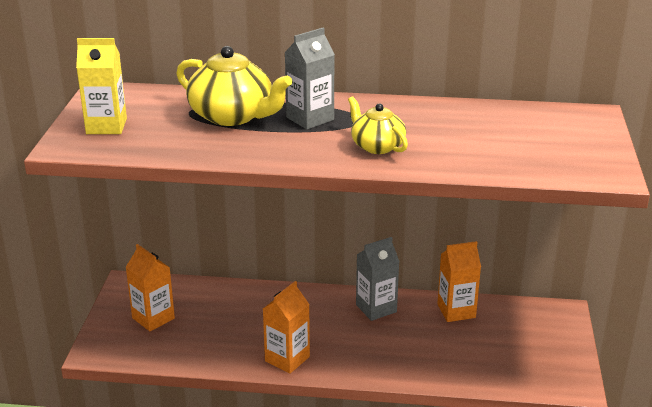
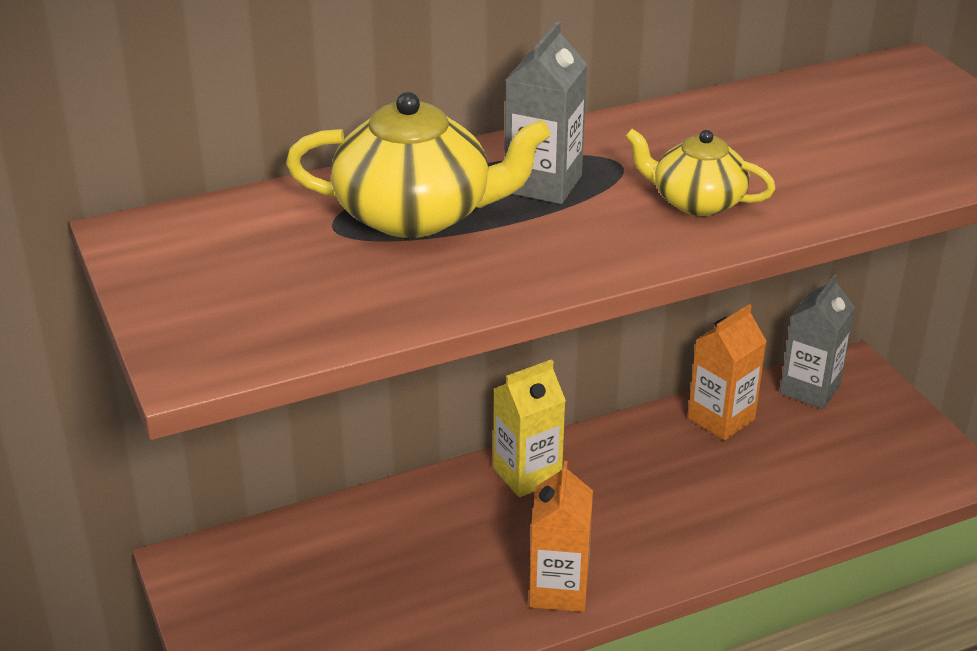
camera: 30 degrees left, 5 degrees up
(106, 126) = (223, 299): yellow carton -> yellow carton (527, 474)
(153, 318) = (287, 607): orange carton -> none
(376, 308) = (611, 456): grey carton -> grey carton (810, 389)

